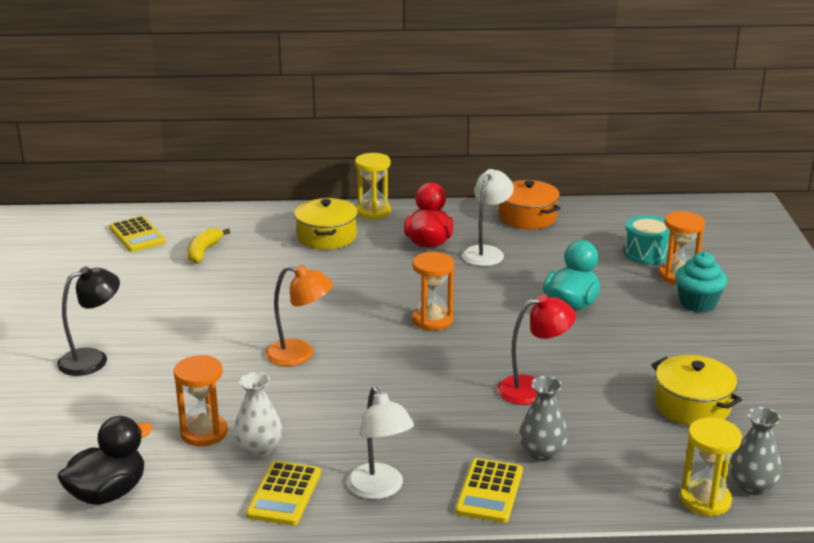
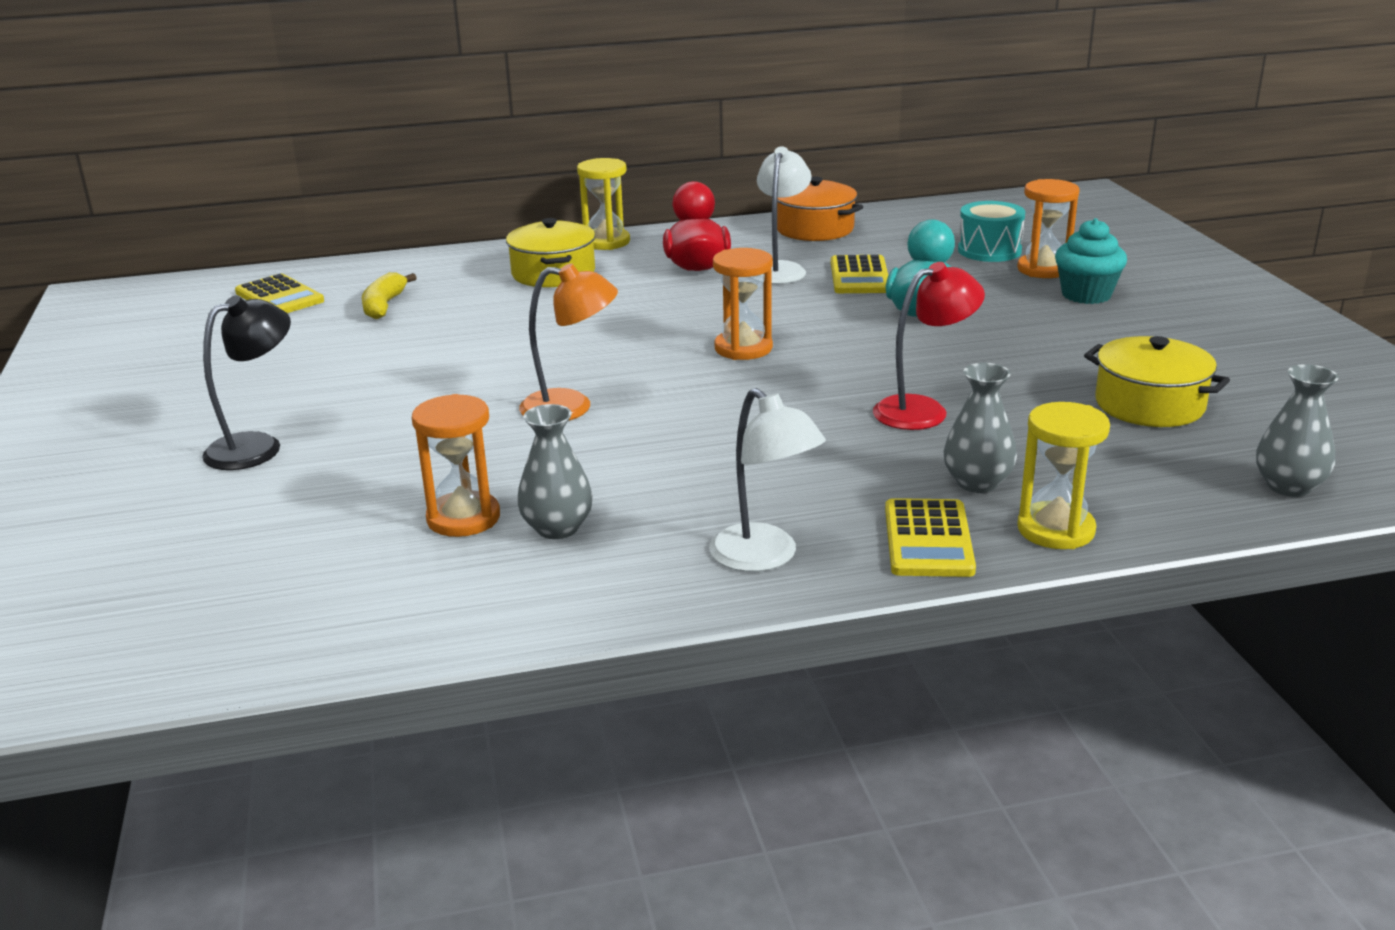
camera: 10 degrees left, 0 degrees up
(108, 493) = (336, 618): black duck -> none
(259, 448) = (557, 528): white vase -> grey vase
(284, 494) = (621, 582): yellow calculator -> yellow calculator (859, 276)
(705, 500) = (1237, 511): yellow hourglass -> yellow hourglass (1055, 530)

